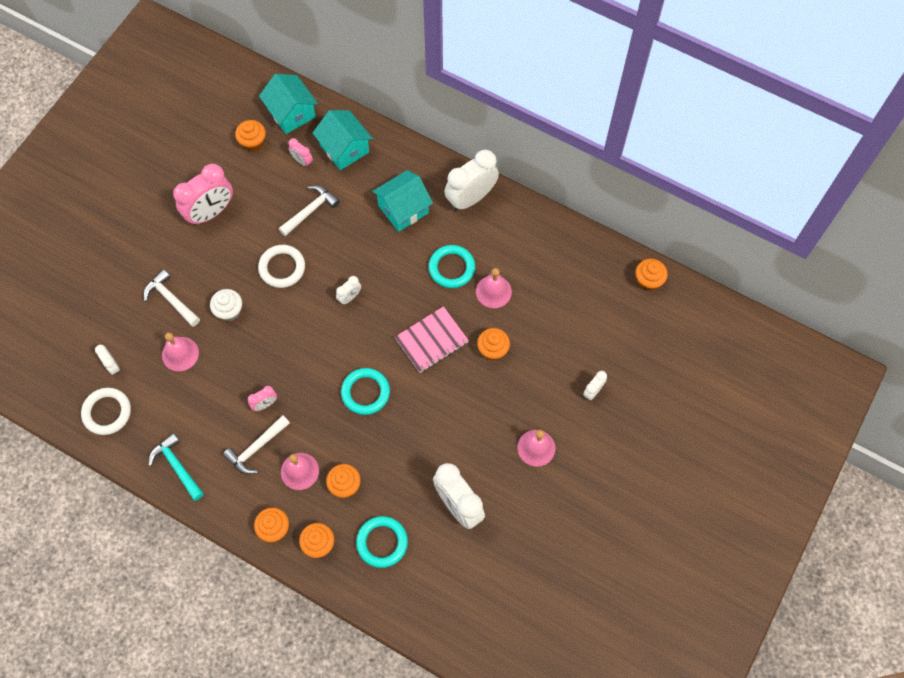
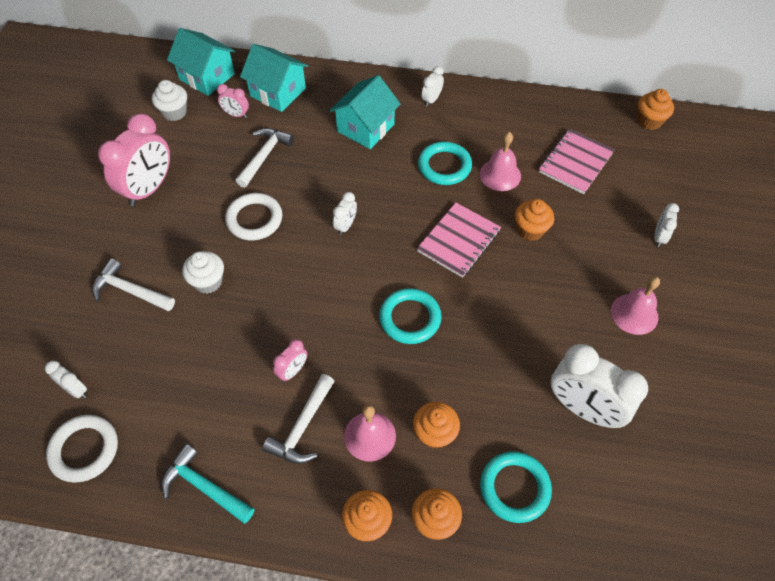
camera: 20 degrees left, 10 degrees down
(180, 354) = (162, 347): pink bell -> none
(253, 143) = (174, 112): orange cupcake -> white cupcake
(471, 198) = (431, 100): white clock -> white clock, size x0.47
(562, 300) = (575, 163): none -> pink notebook

